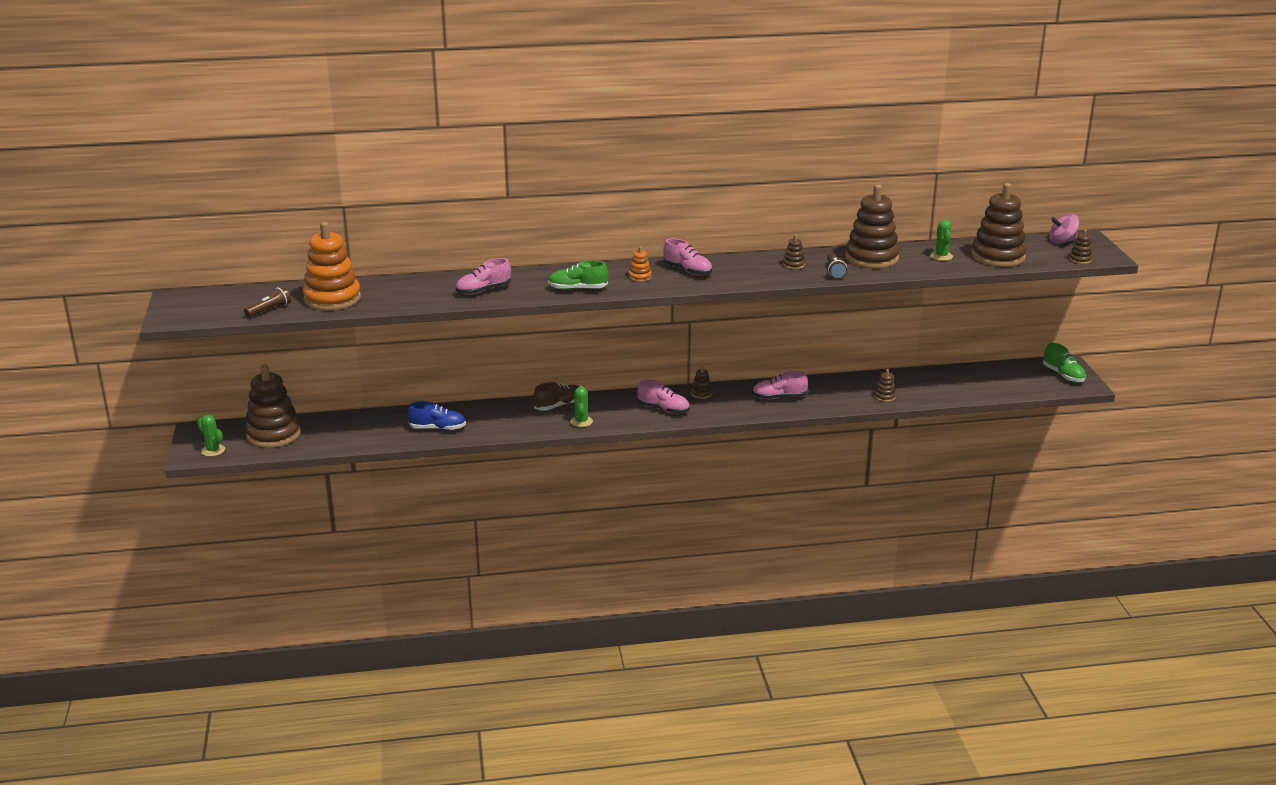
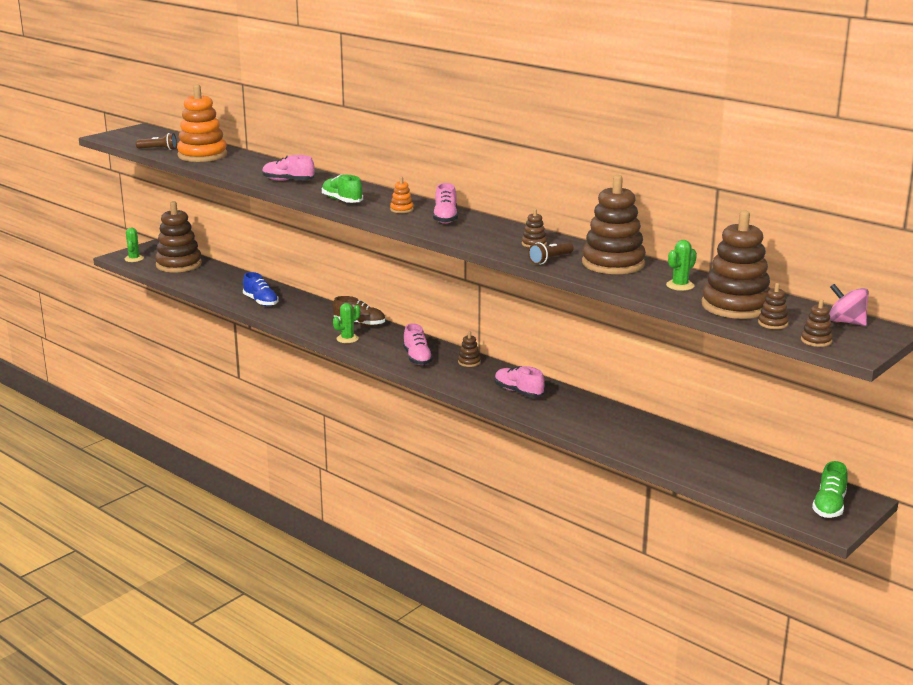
camera: 50 degrees right, 5 degrees down
(884, 397) = (605, 434): brown stacking toy -> brown stacking toy (773, 323)

